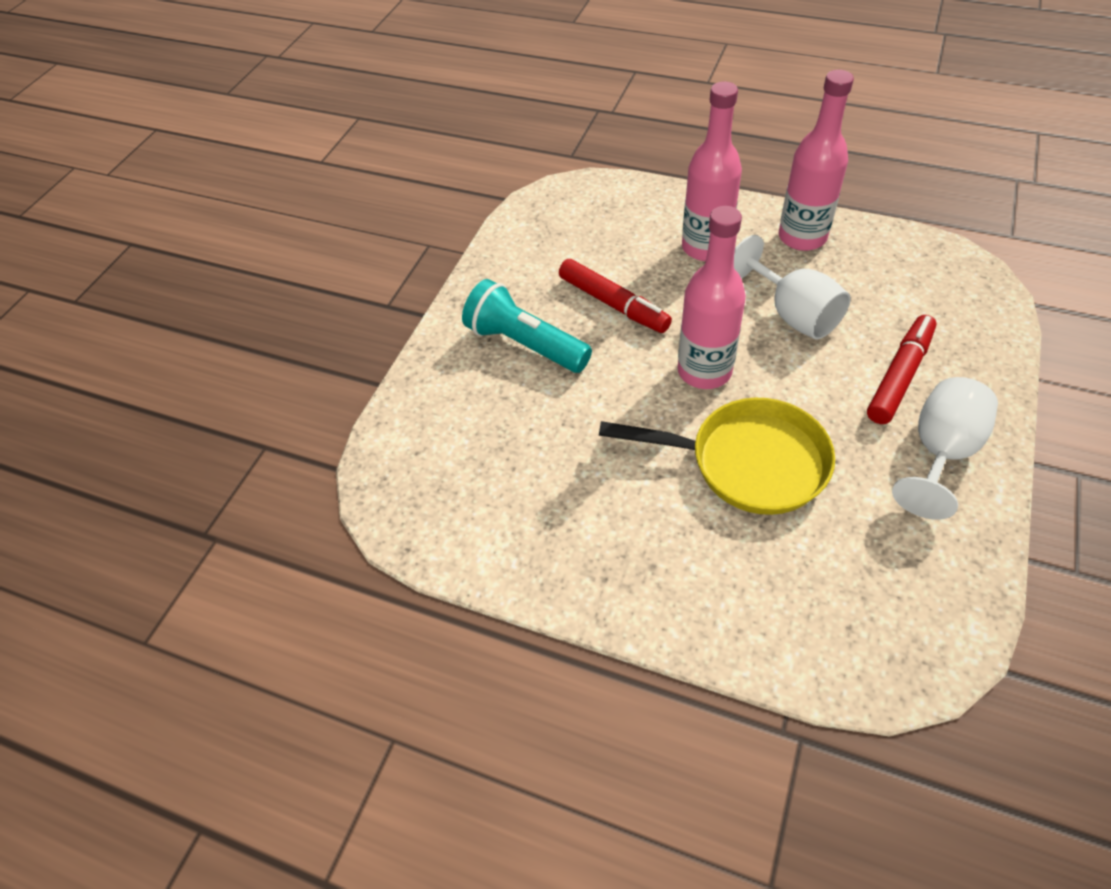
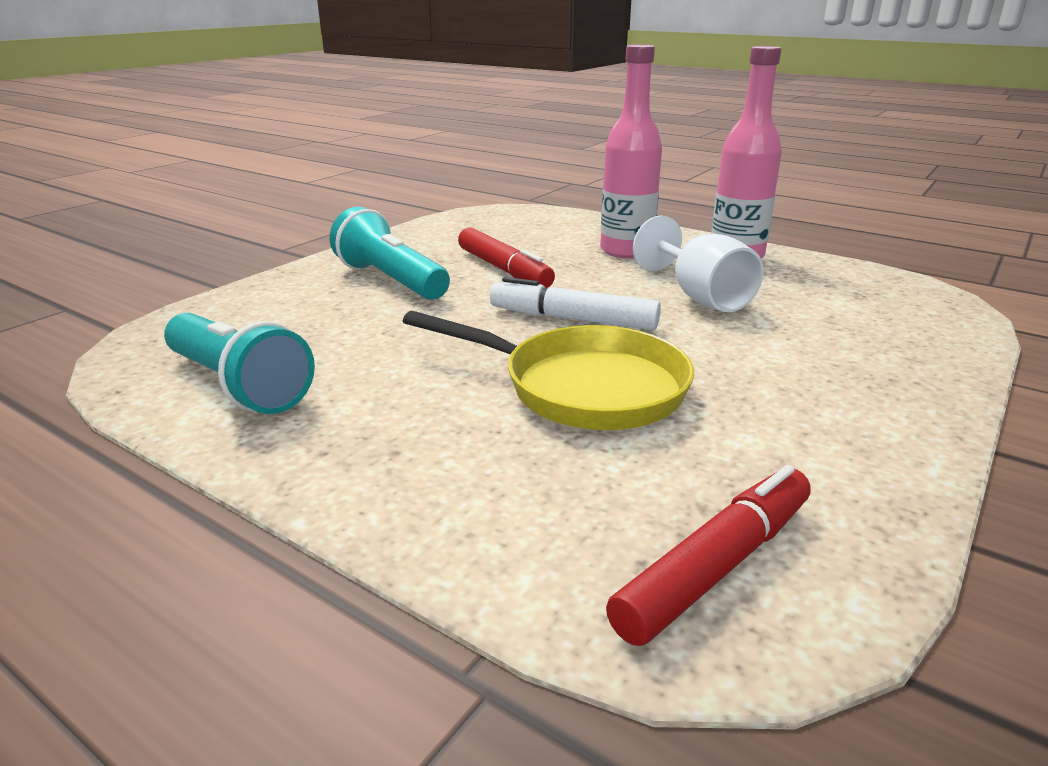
camera: 10 degrees right, 25 degrees down
(496, 521) = (239, 385): none -> turquoise flashlight
(704, 371) = (573, 319): pink bottle -> white marker
(899, 376) = (815, 352): red marker -> red marker (715, 566)
(940, 453) = (852, 417): white goblet -> none

